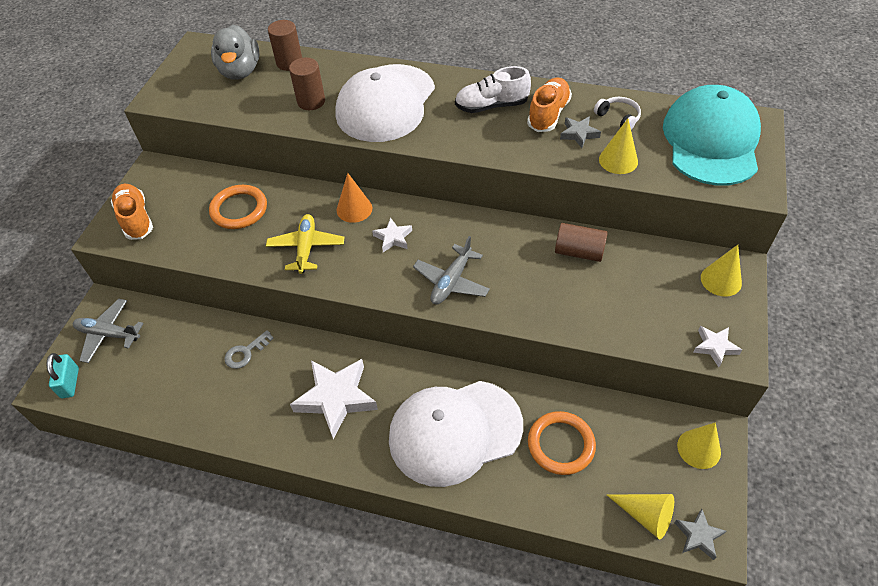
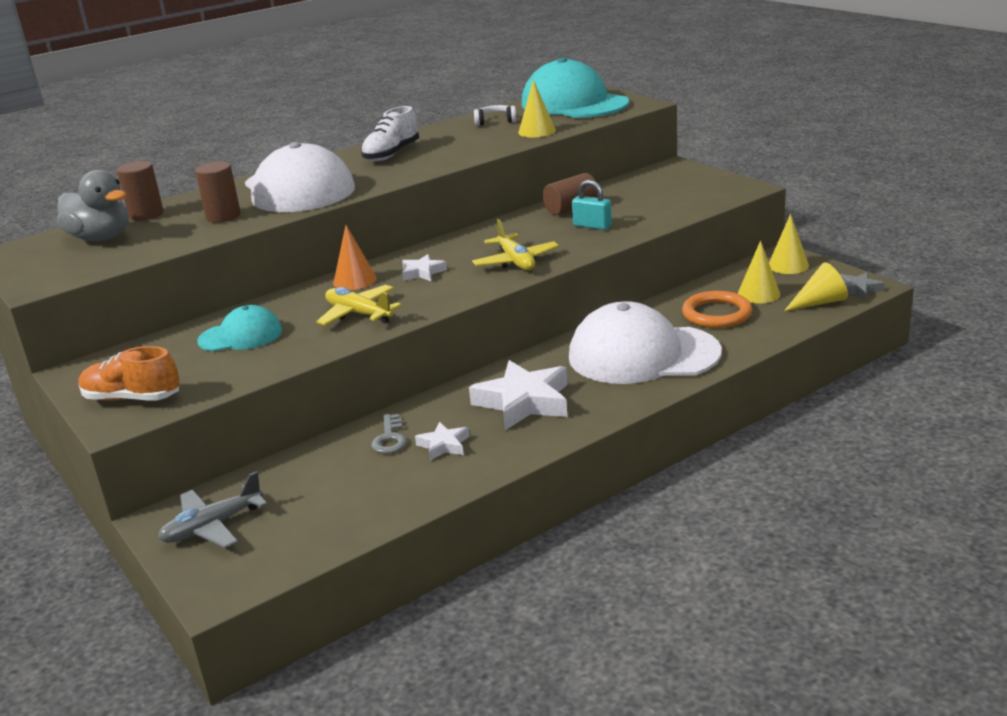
camera: 50 degrees left, 25 degrees down
(70, 383) = (237, 575): turquoise padlock -> turquoise padlock (592, 226)
(239, 209) = (241, 336): orange ring -> turquoise cap
(451, 282) = (516, 261): grey plane -> yellow plane
(455, 432) = (643, 355): white cap -> white cap turned 75 degrees clockwise
(548, 114) = (443, 139): orange shoe -> none
(579, 134) = (485, 136): grey star -> none
(715, 347) = (730, 192): white star -> white star (443, 445)
(721, 280) = (677, 173): yellow cone -> yellow cone (758, 294)

